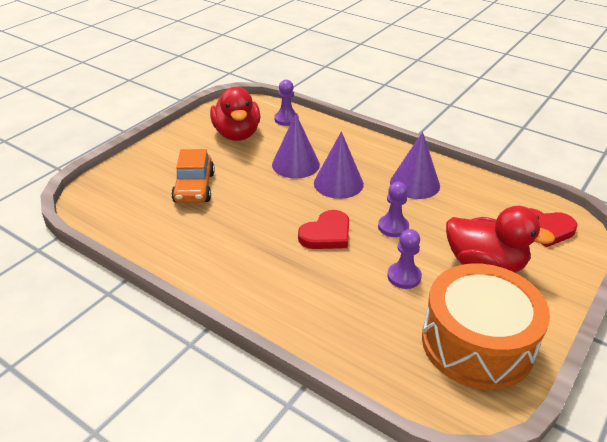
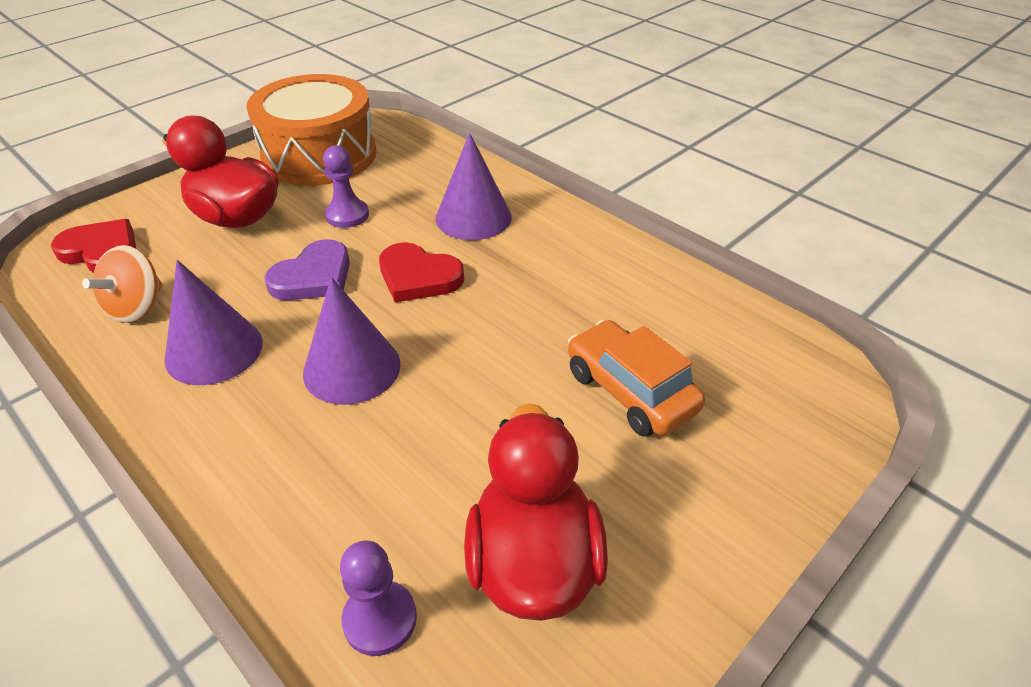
camera: 170 degrees left, 5 degrees up
(194, 187) = (630, 391): orange car -> orange car turned 45 degrees counterclockwise
(295, 164) = (415, 429): purple cone -> purple cone (473, 217)
(326, 234) = (418, 277): red heart -> red heart turned 120 degrees counterclockwise
(393, 227) = (313, 277): purple pawn -> purple heart
(479, 199) = (137, 307): none -> orange spinning top

